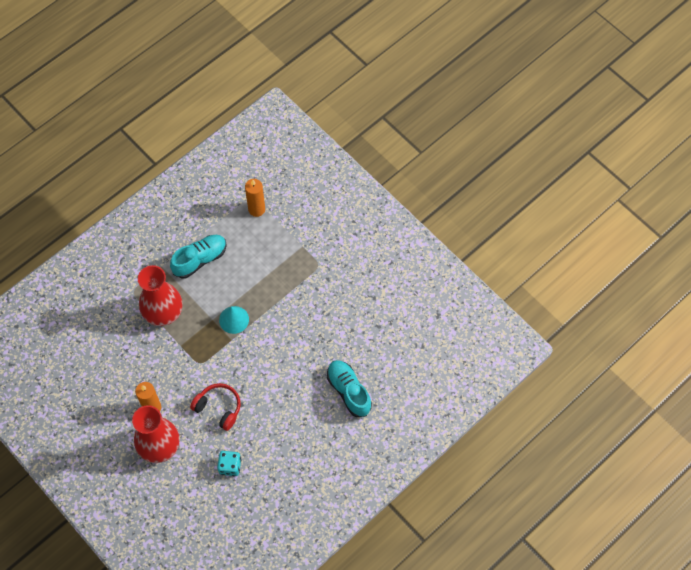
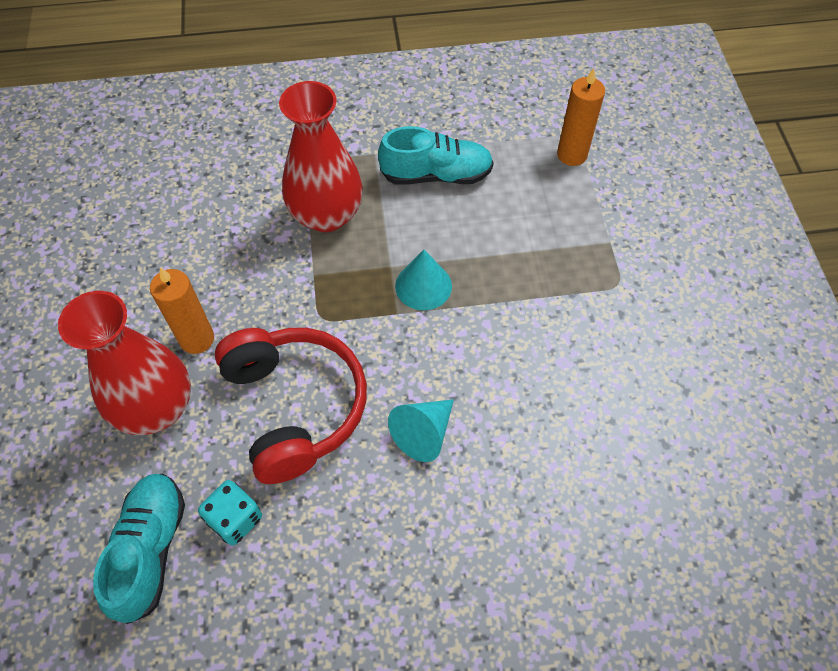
camera: 35 degrees right, 5 degrees down
(218, 408) = (295, 407): red headphones -> red headphones, size x1.61
(280, 384) = (423, 433): none -> turquoise cone
(349, 391) = (537, 526): turquoise shoe -> turquoise shoe (150, 550)

